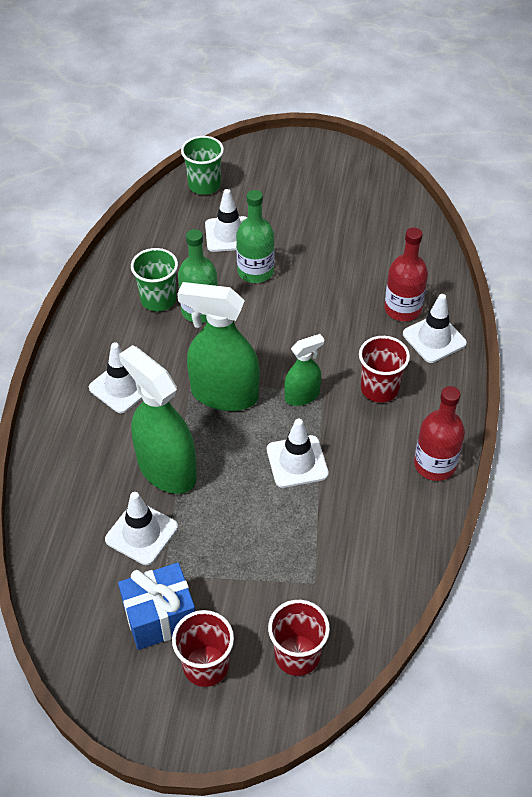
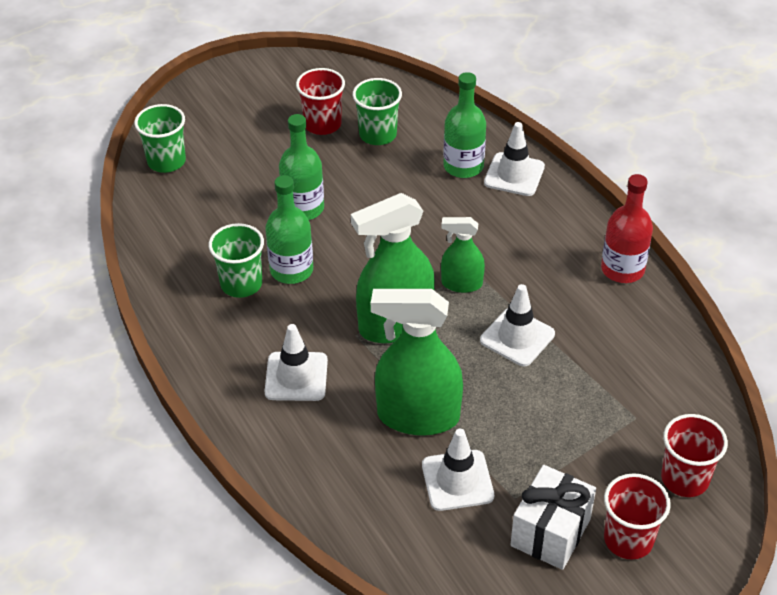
camera: 40 degrees left, 5 degrees down
(160, 617) = (550, 532): blue gift -> white gift
(228, 234) = (241, 191): white traffic cone -> none
(302, 396) = (461, 284): green spray bottle -> green spray bottle turned 105 degrees counterclockwise
(366, 248) = (378, 134): none -> green cup
(379, 389) = (516, 239): red cup -> red cup (322, 124)
(402, 309) = (463, 166): red bottle -> green bottle

